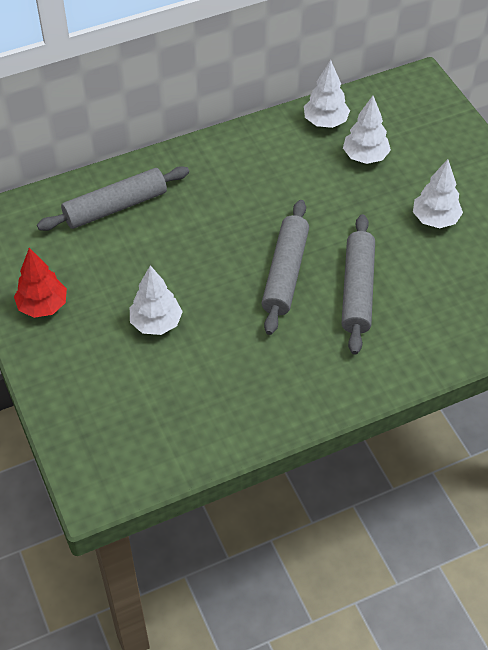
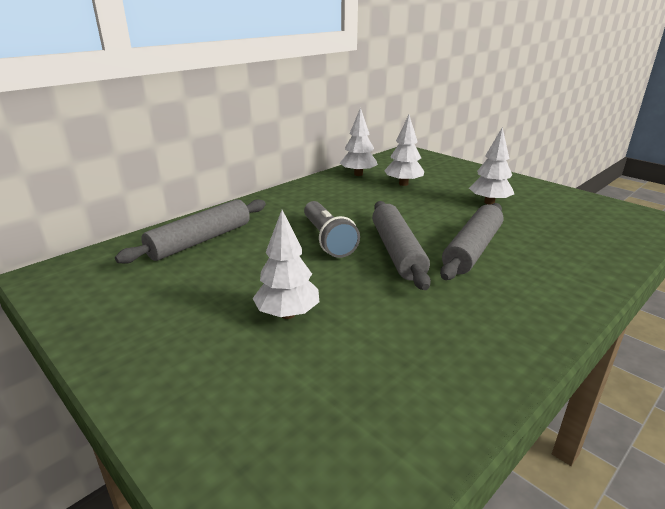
camera: 20 degrees left, 25 degrees down
(43, 306) = (135, 329): red tree -> none
(231, 237) = (328, 239): none -> grey flashlight
(357, 290) = (472, 249): grey rolling pin -> grey rolling pin turned 45 degrees clockwise

